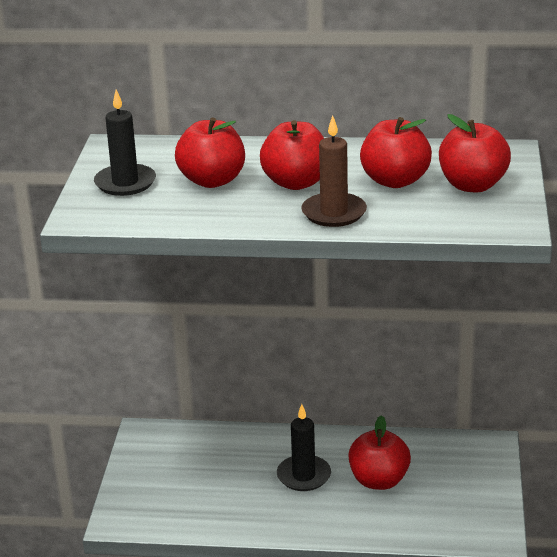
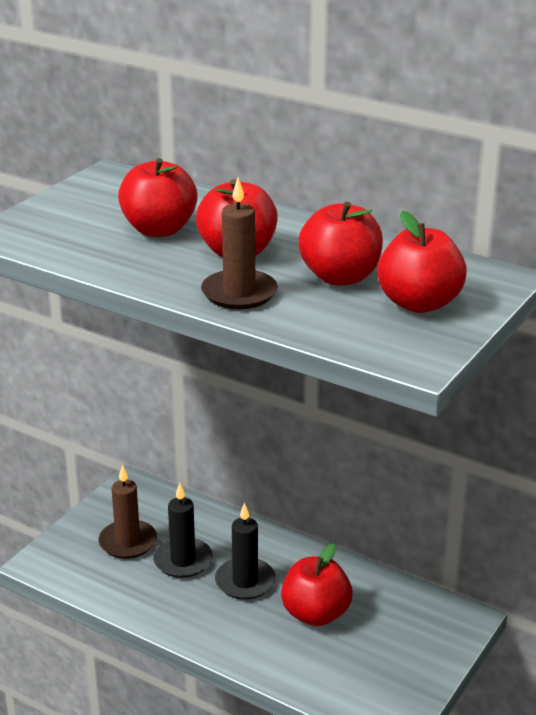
camera: 25 degrees right, 0 degrees up
(125, 183) = (78, 211): black candle -> black candle (183, 560)
(180, 478) = (128, 542): none -> brown candle

